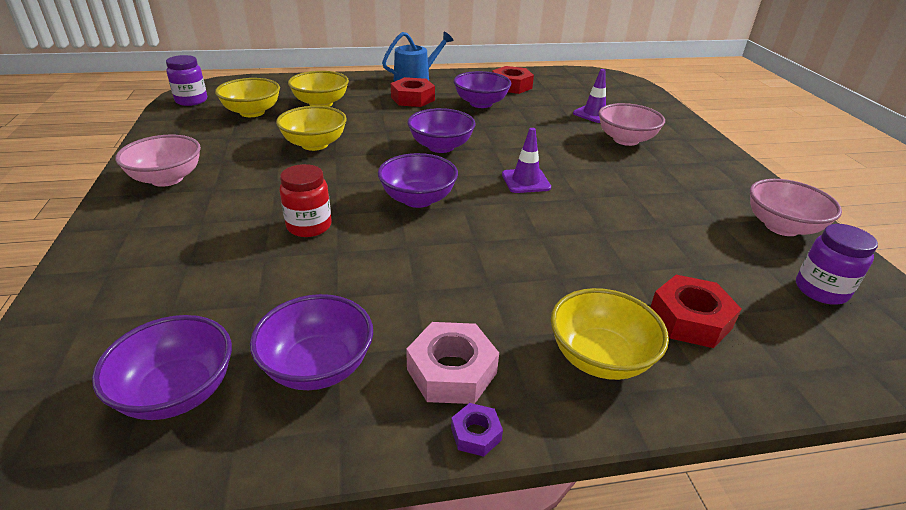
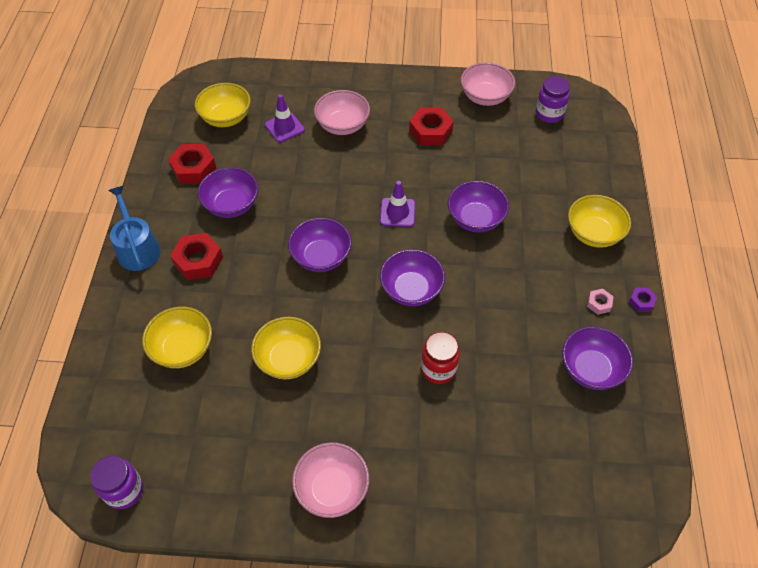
camera: 75 degrees left, 20 degrees up
(177, 392) = (606, 443): purple bowl -> purple bowl (475, 219)
(252, 112) = (185, 419): yellow bowl -> yellow bowl (226, 118)
(452, 371) = (599, 303): pink nut -> pink nut, size x0.52
(690, 319) = (567, 182): red nut -> red nut (430, 131)

